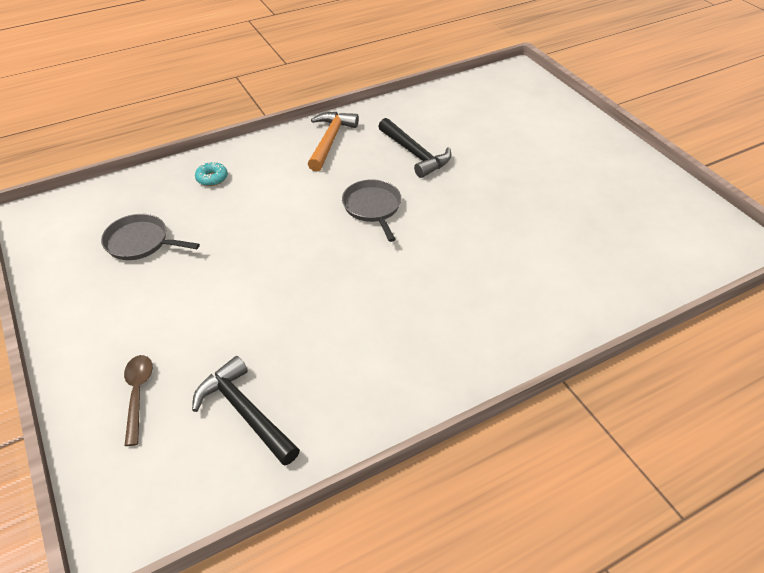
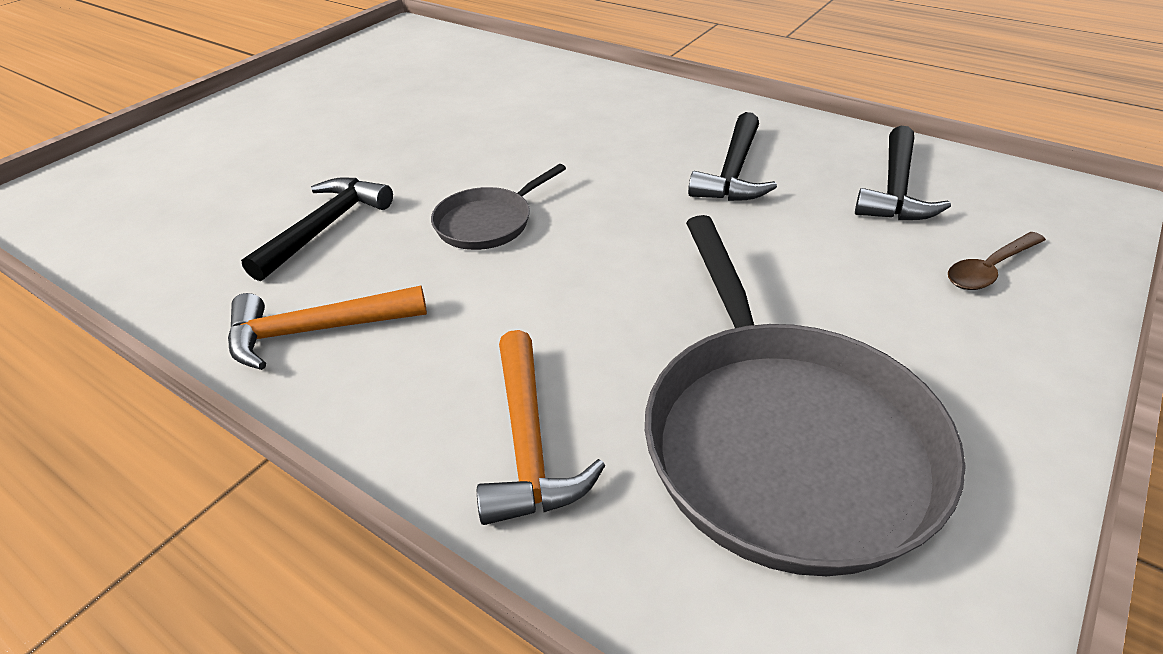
camera: 115 degrees left, 5 degrees down
(140, 242) = (783, 440): grey pan -> grey pan, size x2.10
(212, 178) = (528, 443): turquoise donut -> orange hammer
(339, 335) = (733, 172): none -> black hammer

